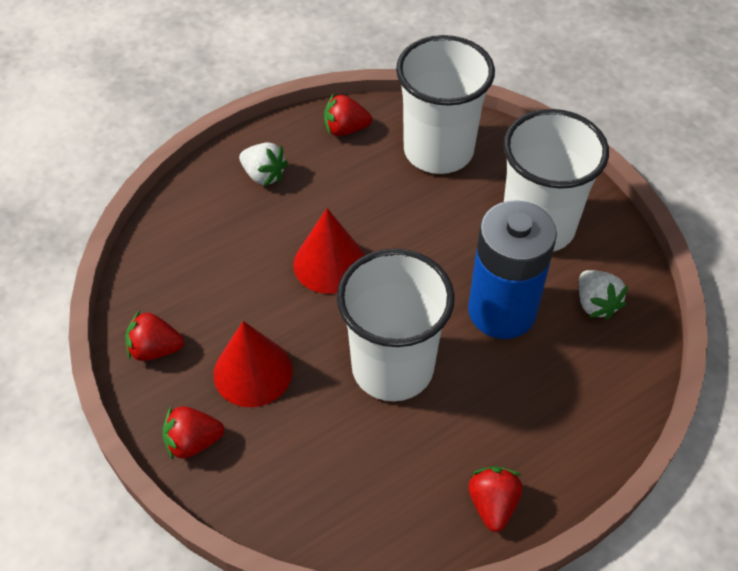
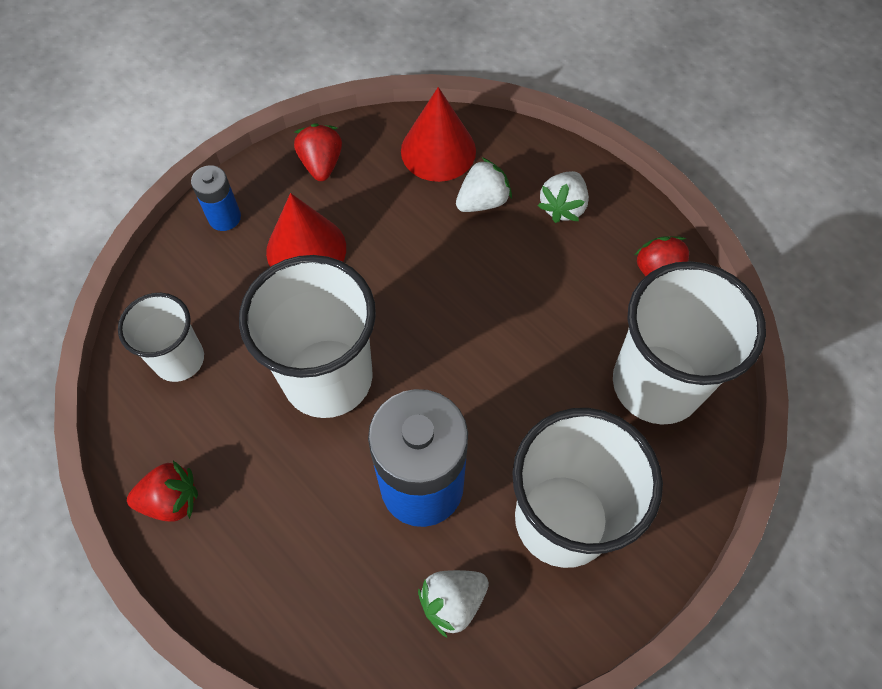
camera: 80 degrees right, 10 degrees up
(193, 442) = (224, 217): red strawberry -> blue battery
(240, 229) = (482, 201): none -> white strawberry
(330, 263) = (454, 293): red cone -> red cone (438, 150)
(349, 492) = (179, 359): none -> white cup

